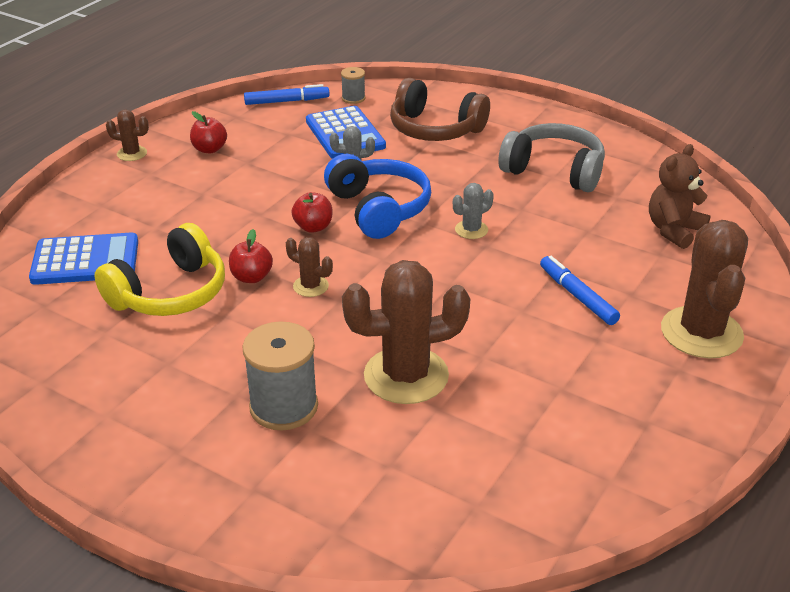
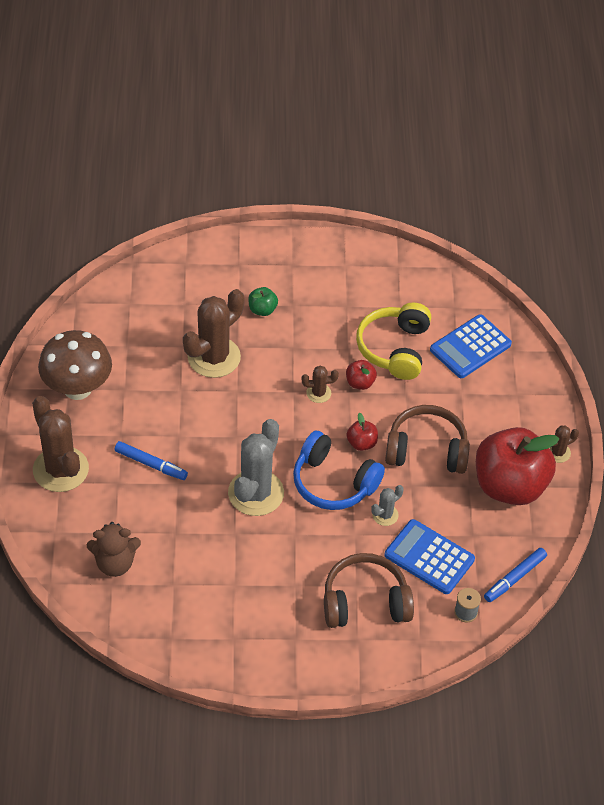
camera: 145 degrees right, 15 degrees up
(209, 149) = (509, 486): red apple -> red apple, size x2.47
(253, 198) = (426, 450): none -> brown headphones
(284, 407) = (262, 310): grey spool -> green apple
(471, 230) = (256, 493): grey cactus -> grey cactus, size x2.15
(554, 171) = (237, 592): grey headphones -> none
(631, 416) = (77, 388): none -> brown mushroom
(674, 230) = (115, 563): brown teddy bear -> brown teddy bear turned 75 degrees clockwise

